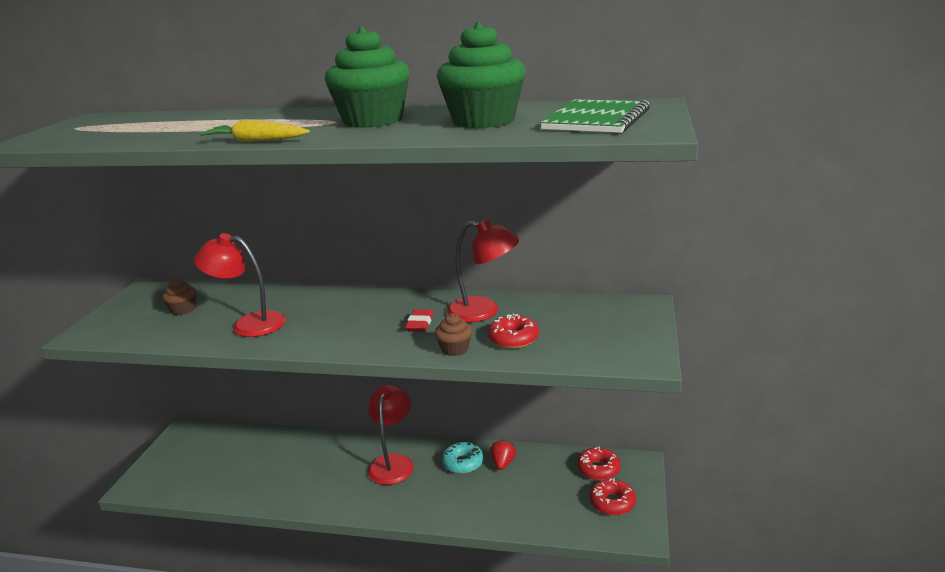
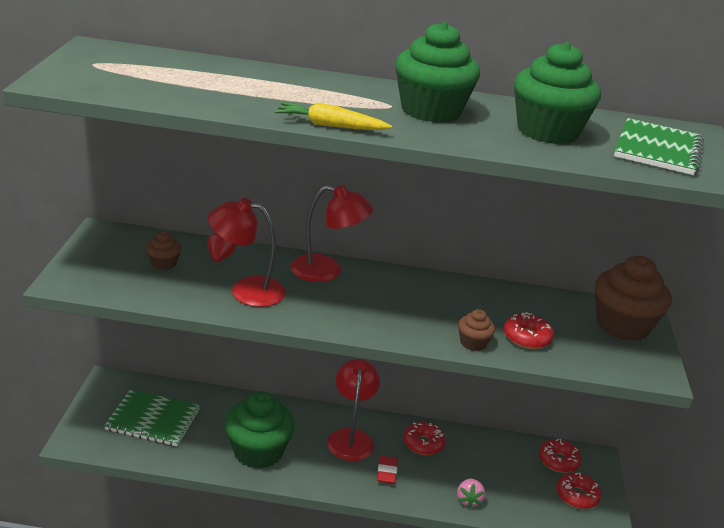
camera: 10 degrees left, 5 degrees up
(211, 461) = (152, 420): none -> green notebook
(300, 482) = (258, 451): none -> green cupcake
(420, 324) = (427, 310): red eraser -> red eraser (387, 472)
(463, 463) = (423, 444): turquoise donut -> red donut
(484, 311) = (487, 302): red lamp -> red lamp (327, 271)
(497, 515) = (468, 500): none -> pink strawberry
(503, 463) = (463, 447): red strawberry -> red strawberry (220, 258)
(620, 318) = (622, 325): none -> brown cupcake

